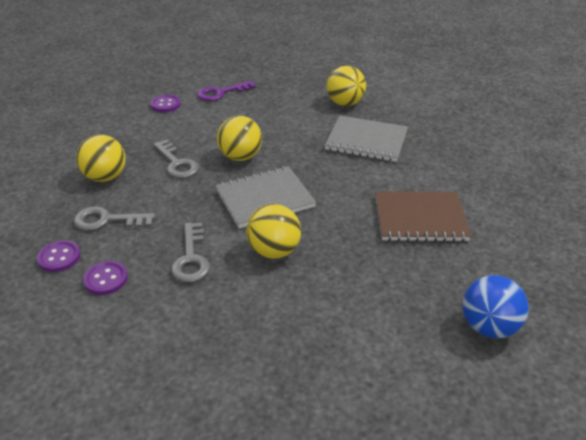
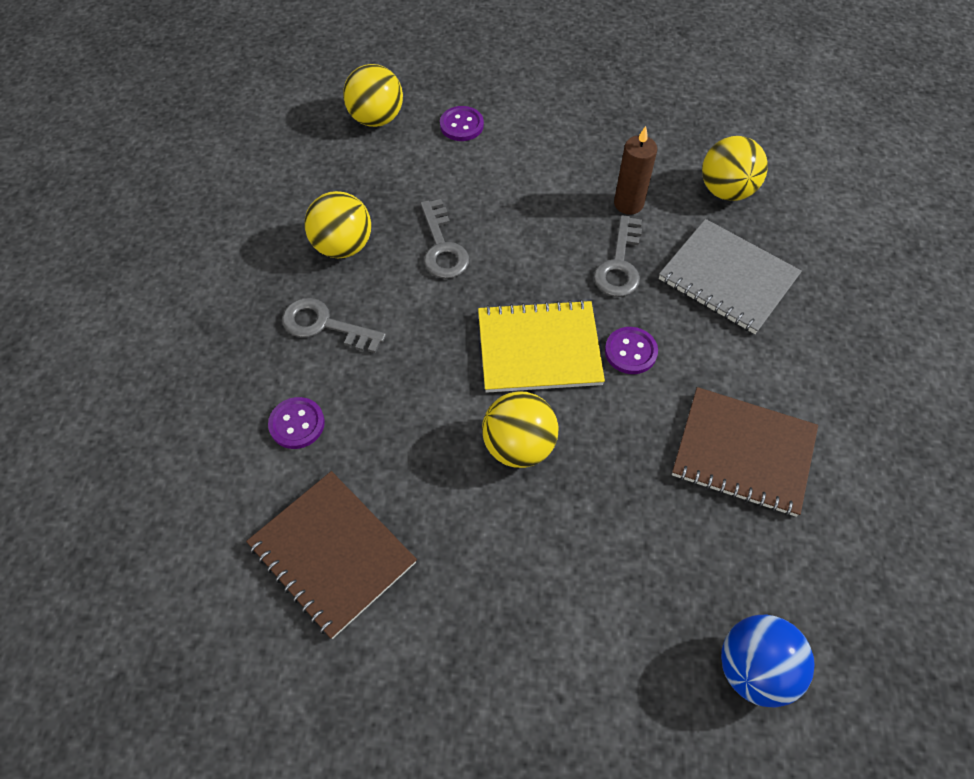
camera: 20 degrees right, 20 degrees up
(59, 257) = (251, 370): purple button -> purple button (630, 352)
(162, 348) = (332, 554): none -> brown notebook
(191, 258) = (409, 424): grey key -> grey key (619, 265)
(221, 93) = (548, 120): purple key -> none
(240, 157) = (533, 259): yellow ball -> yellow ball (376, 118)
(265, 199) = (539, 349): grey notebook -> yellow notebook
(289, 120) = (628, 203): none -> brown candle

